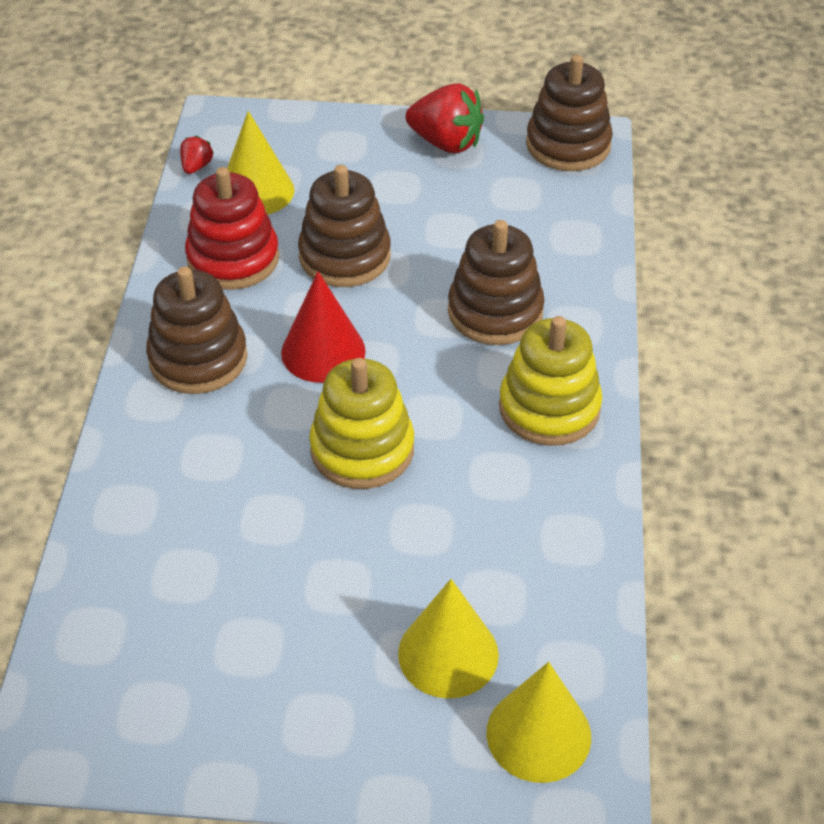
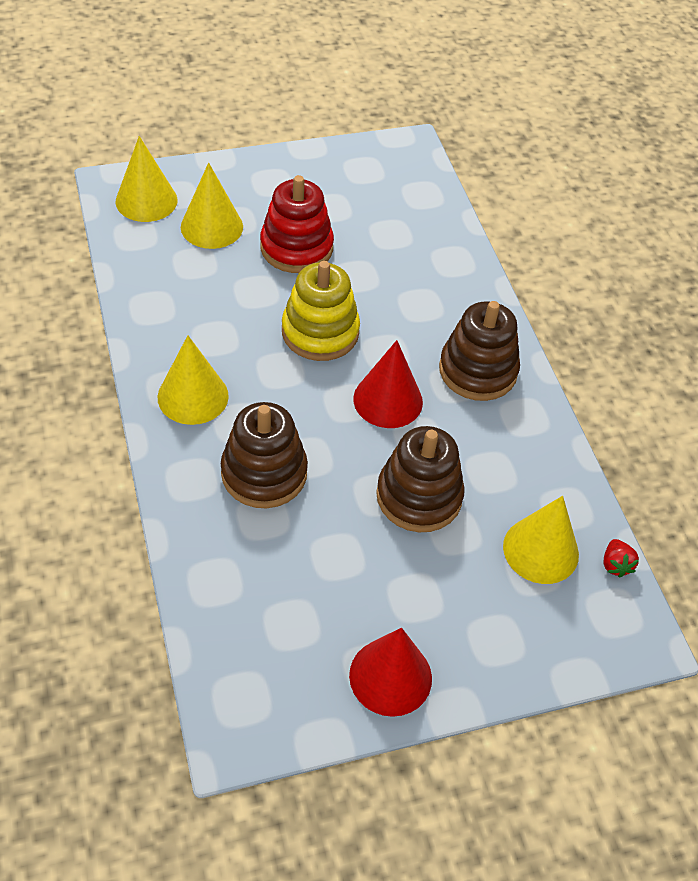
camera: 155 degrees right, 5 degrees up
(233, 259) = (511, 467): red stacking toy -> red stacking toy (296, 248)
(446, 143) = (390, 676): red strawberry -> red cone
(549, 408) = (193, 396): yellow stacking toy -> yellow cone
(568, 145) = (256, 716): brown stacking toy -> none

